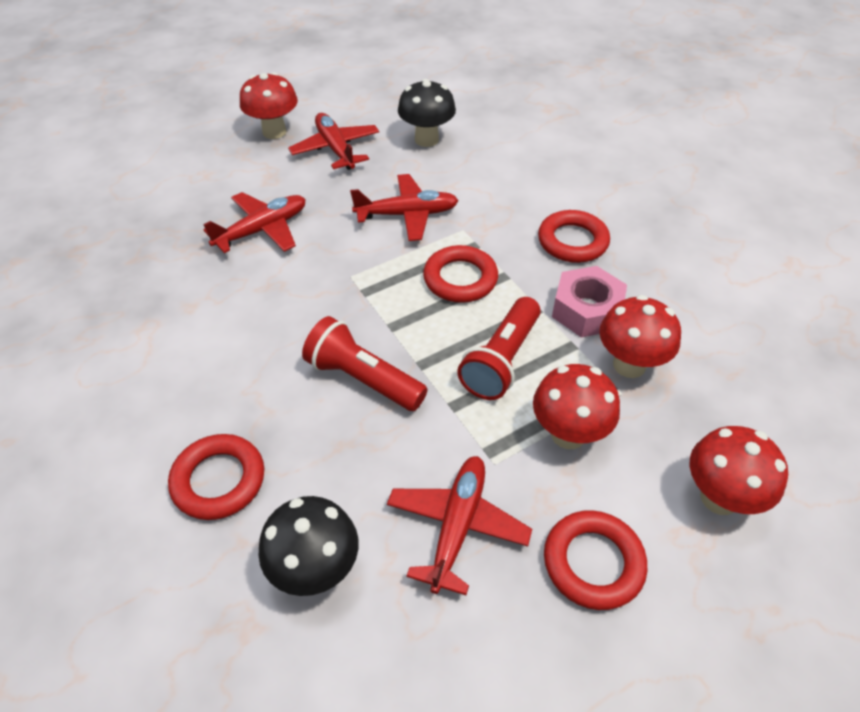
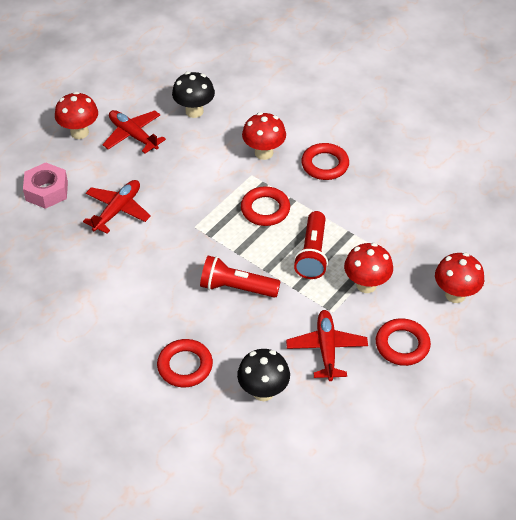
camera: 20 degrees left, 0 degrees up
(407, 214) = (209, 173): red plane -> none
(586, 310) = (350, 209): pink nut -> pink nut (47, 191)
(629, 365) = (386, 236): red mushroom -> red mushroom (264, 153)

